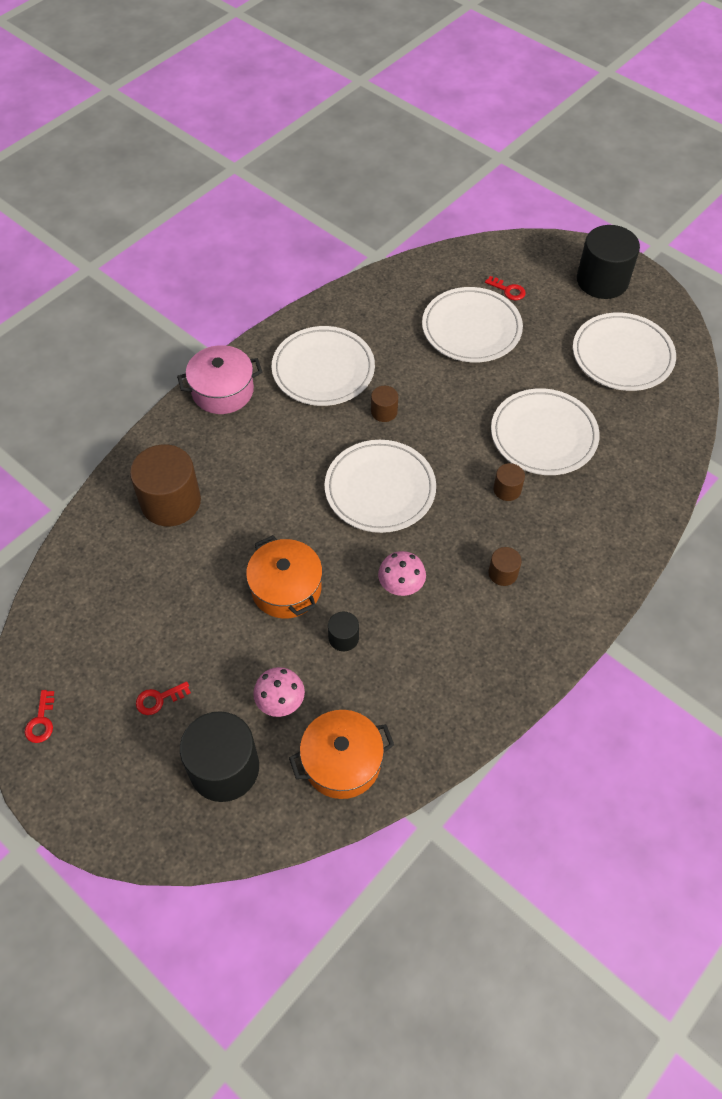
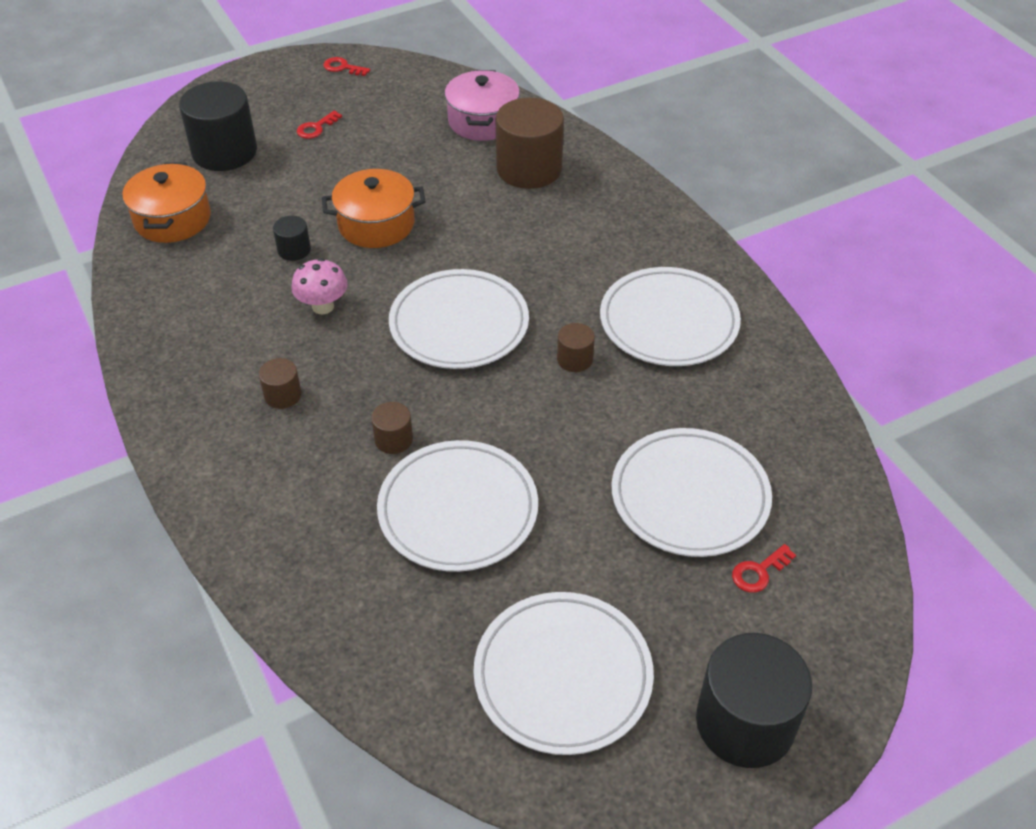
camera: 110 degrees right, 10 degrees down
(159, 699) = (316, 128): red key -> red key turned 135 degrees counterclockwise
(222, 391) = (668, 232): pink pot -> pink pot (482, 121)
(280, 702) = (258, 195): pink mushroom -> none

